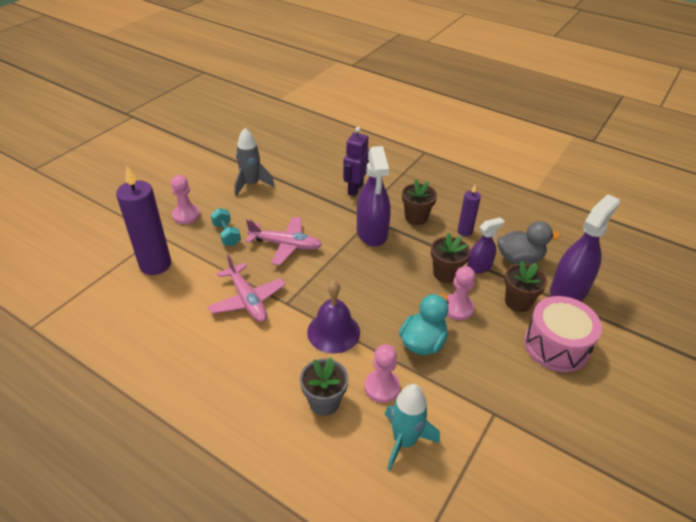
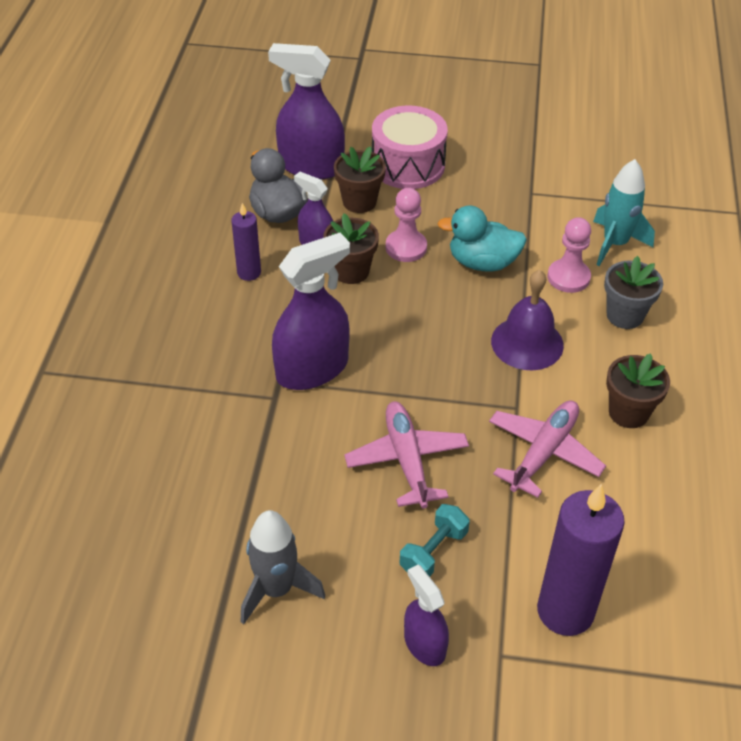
camera: 115 degrees left, 5 degrees up
(186, 215) = (424, 644): pink pawn -> purple spray bottle
(355, 189) = (208, 428): purple robot -> none
(416, 217) = (245, 331): brown flower pot -> brown flower pot (628, 412)

